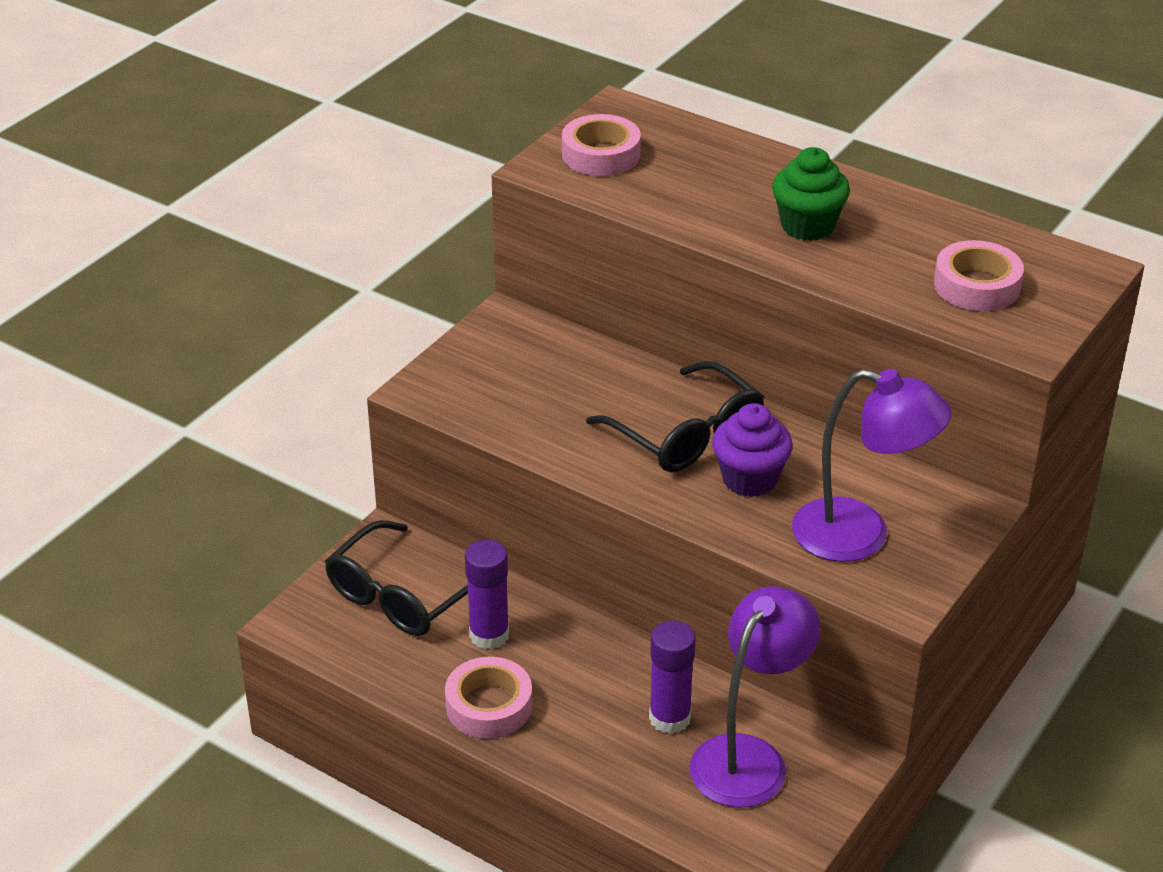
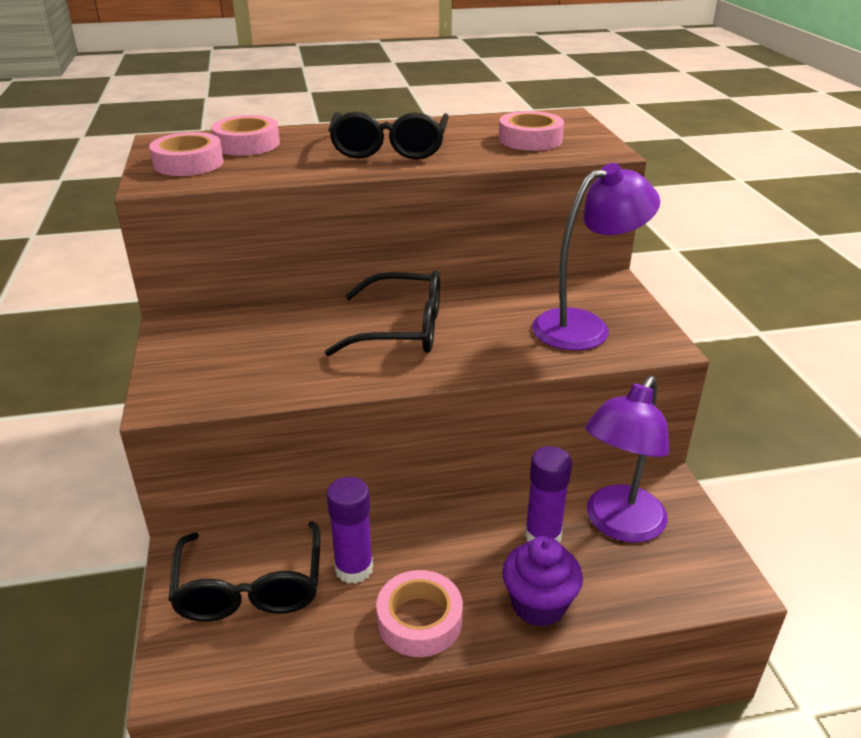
camera: 45 degrees left, 5 degrees down
(685, 150) = (247, 144): none -> pink tape
(749, 479) = (477, 332): purple cupcake -> purple cupcake (538, 605)
(749, 757) = (618, 525): purple lamp -> purple lamp turned 135 degrees counterclockwise
(807, 226) = (389, 149): green cupcake -> black glasses

